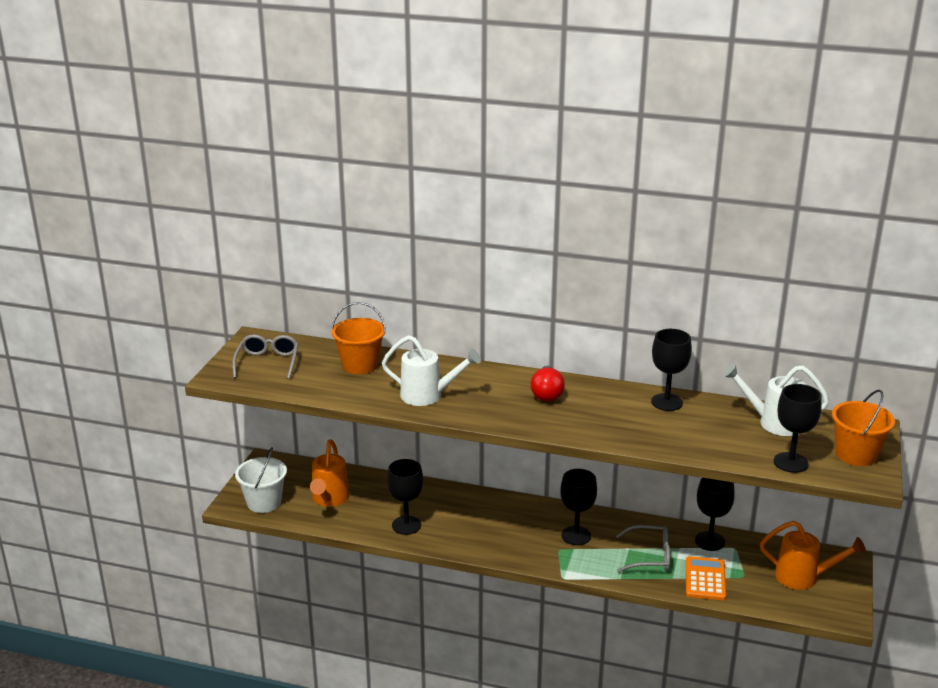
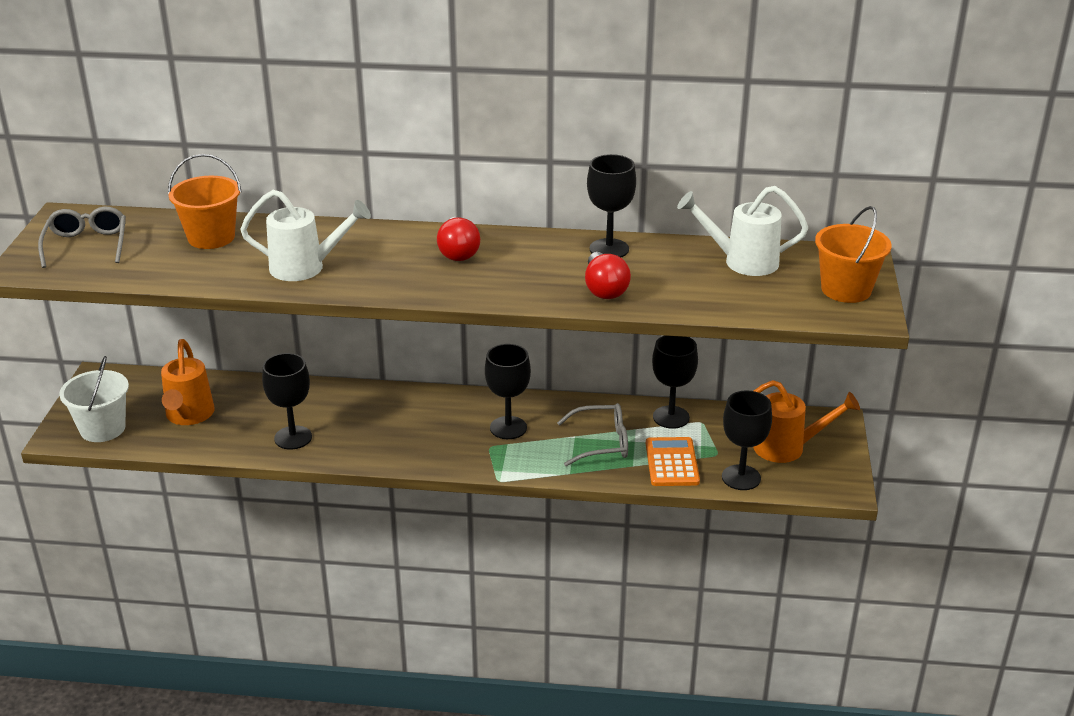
camera: 10 degrees left, 5 degrees up
(658, 435) = (604, 289): none -> red light bulb
(790, 462) = (770, 306): black goblet -> black goblet (741, 477)

